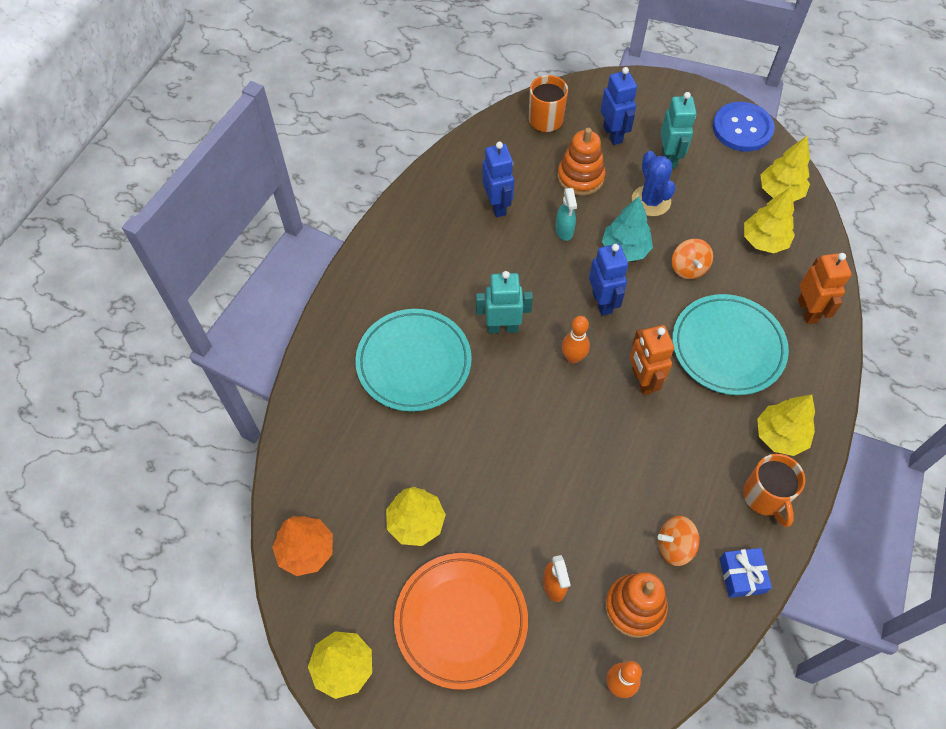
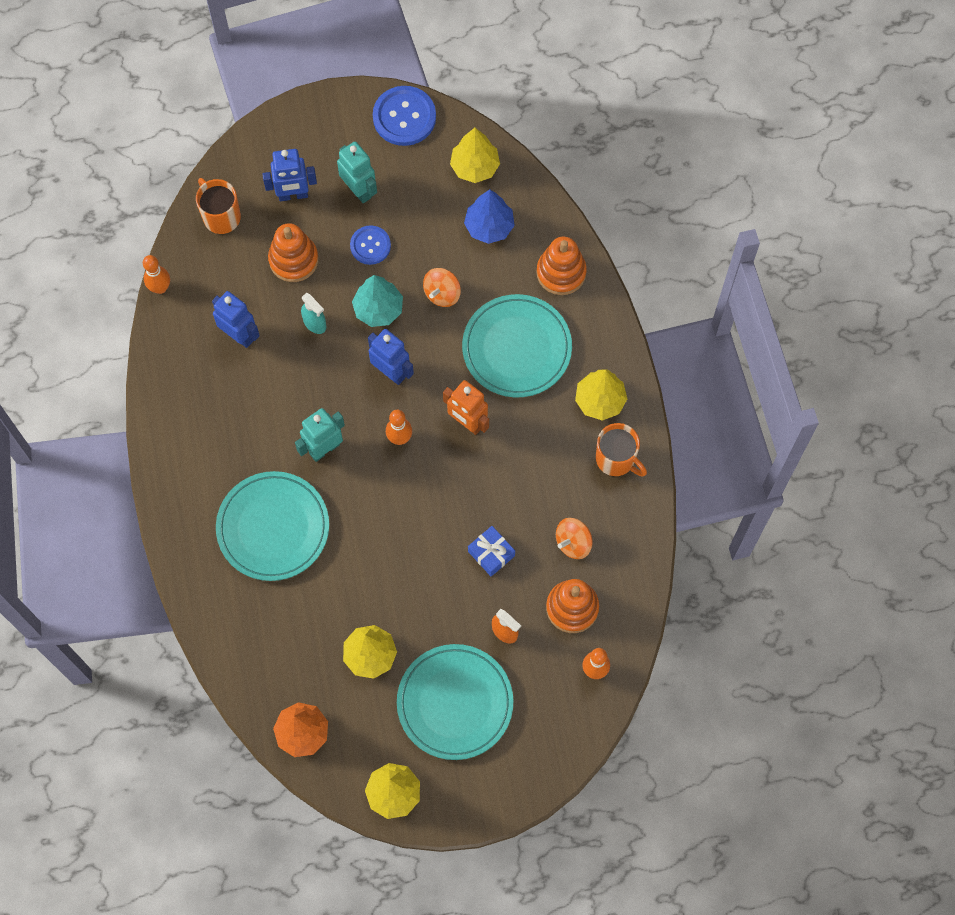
camera: 35 degrees left, 10 degrees up
(461, 621) = (455, 703): orange plate -> turquoise plate
(462, 140) = (160, 288): none -> orange bowling pin
(613, 134) = (293, 195): blue robot -> blue robot turned 135 degrees clockwise
(651, 201) = (370, 246): blue cactus -> blue button
(688, 268) = (442, 293): orange spinning top -> orange spinning top turned 75 degrees clockwise
(742, 575) = (634, 532): blue gift -> blue gift (491, 553)
(764, 241) = (489, 226): yellow tree -> blue tree
(808, 311) = (561, 272): orange robot -> orange stacking toy

